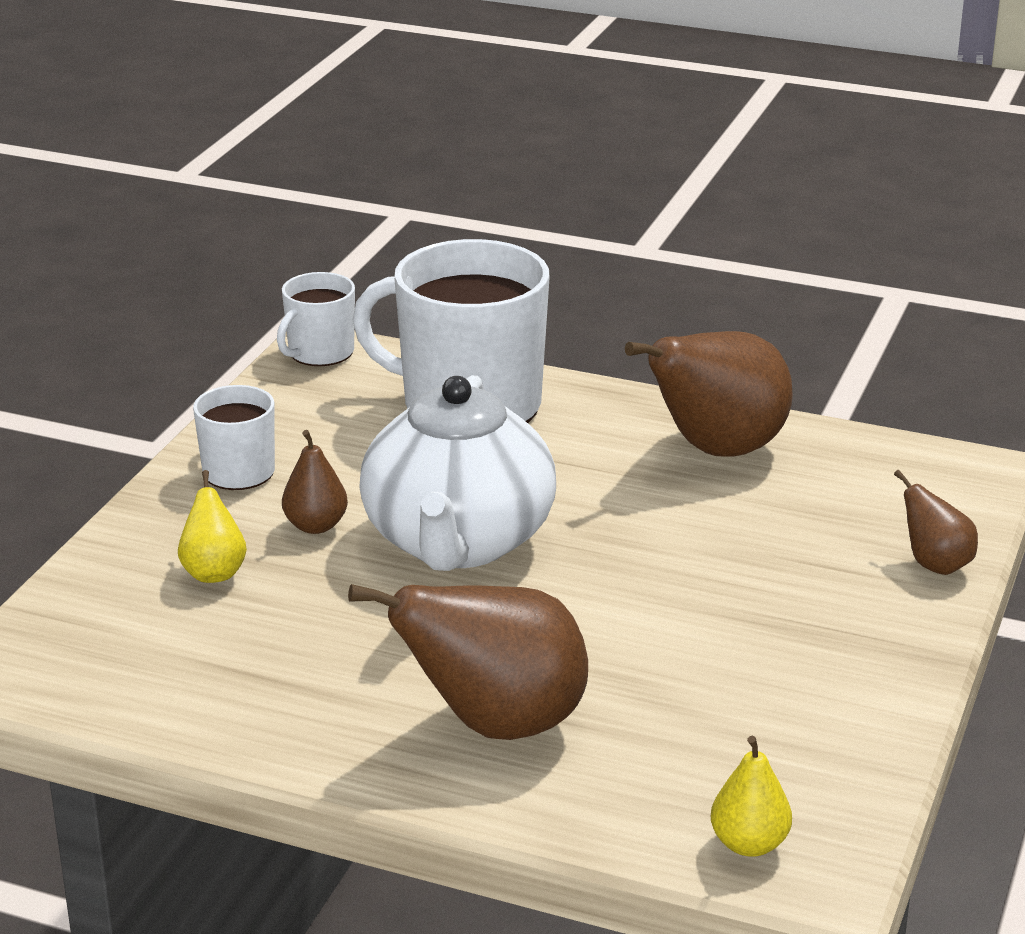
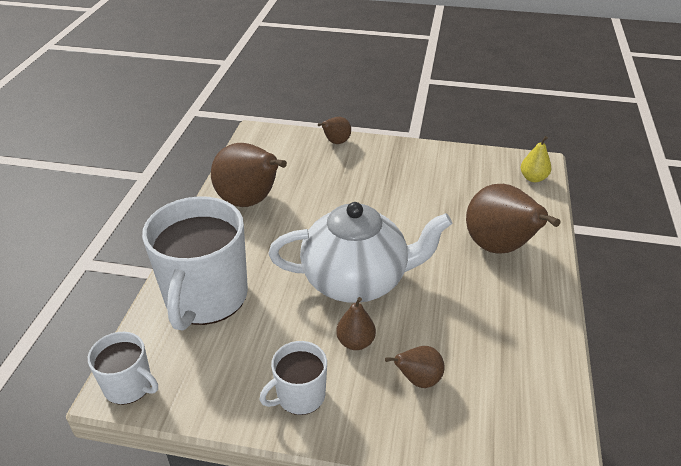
camera: 100 degrees left, 10 degrees up
(213, 572) = (418, 380): yellow pear -> brown pear

